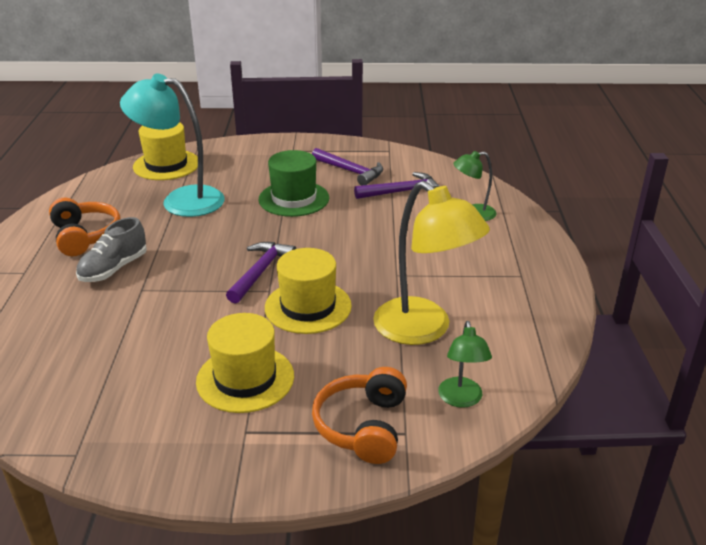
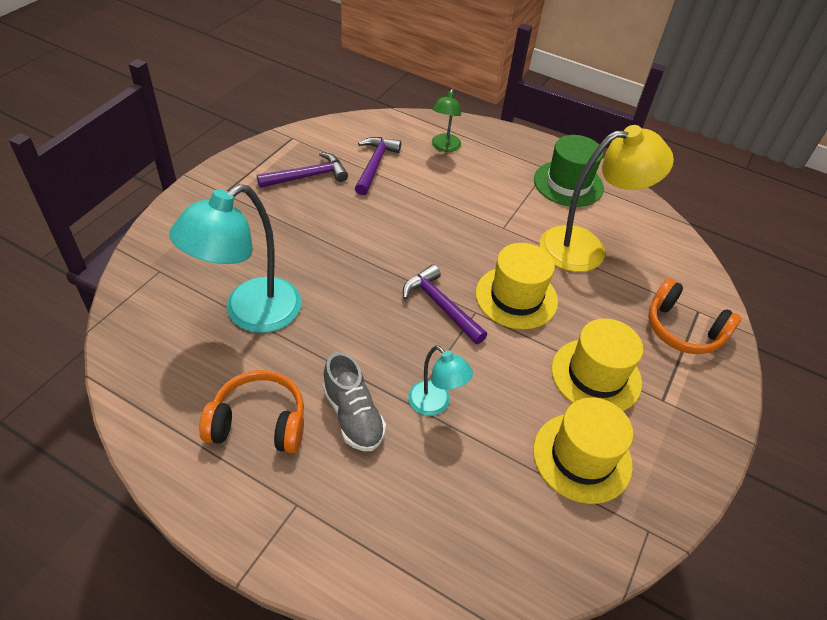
camera: 65 degrees left, 15 degrees up
(148, 301) = (435, 404): none -> turquoise lamp
(166, 165) = (151, 298): yellow hat -> yellow hat (582, 457)
(294, 199) = (326, 232): green hat -> green hat (568, 184)
(461, 399) = (674, 267): green lamp -> none

